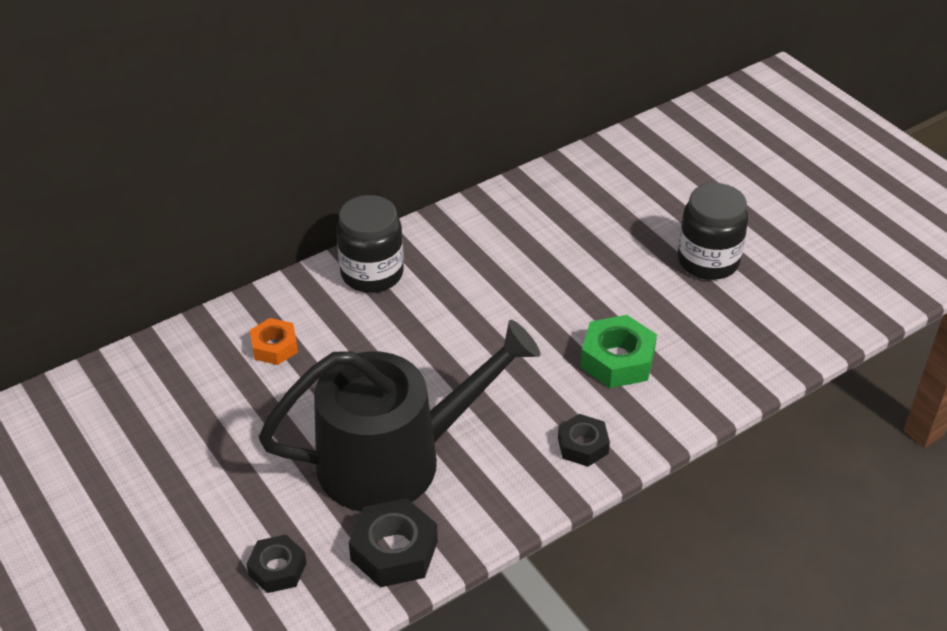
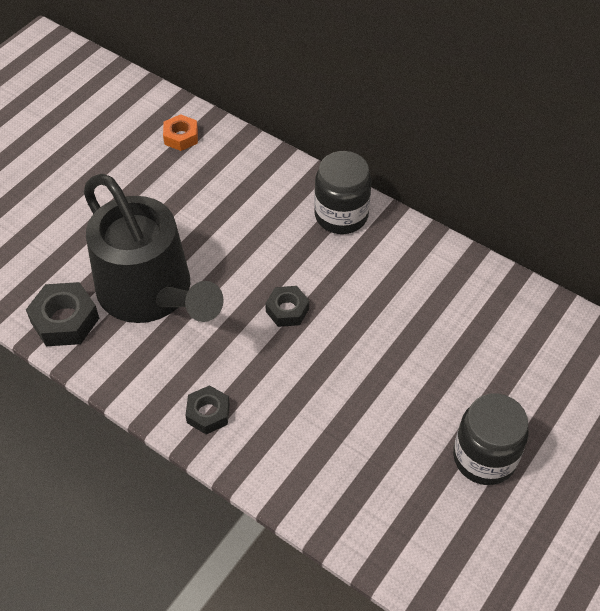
camera: 70 degrees right, 10 degrees up
(274, 347) = (235, 185): orange nut -> orange nut (181, 137)
(277, 569) = (31, 260): black nut -> black nut (287, 310)
(617, 360) = (317, 414): green nut -> none

